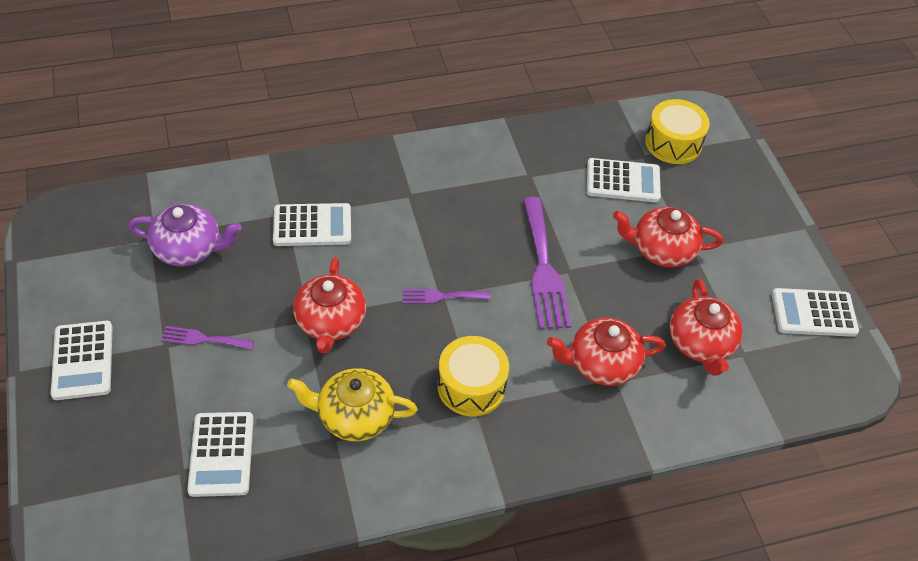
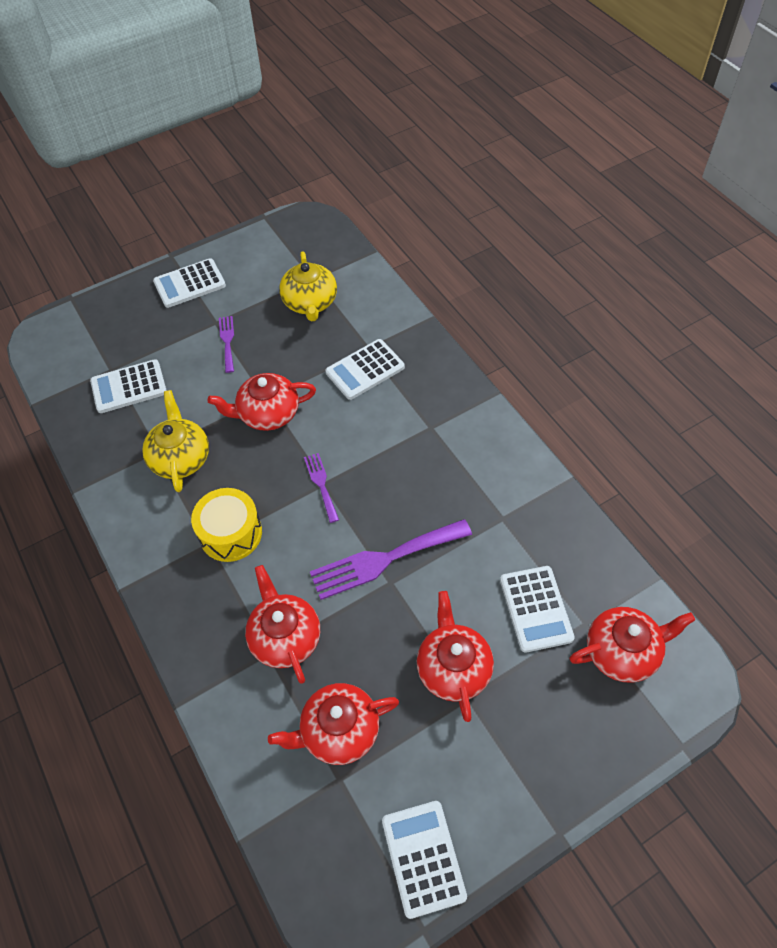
camera: 80 degrees right, 5 degrees up
(189, 249) = (310, 302): purple teapot -> yellow teapot
(312, 225) = (365, 370): white calculator -> white calculator turned 75 degrees clockwise
(673, 143) = (622, 651): yellow drum -> red teapot

